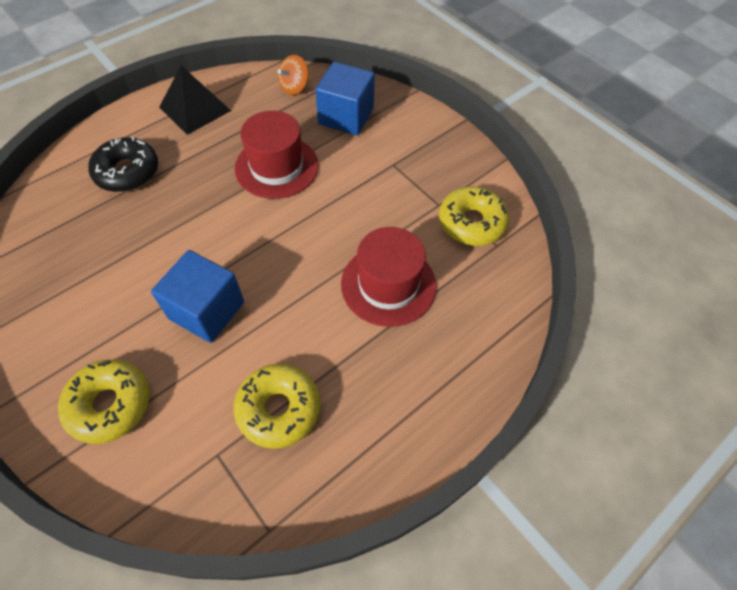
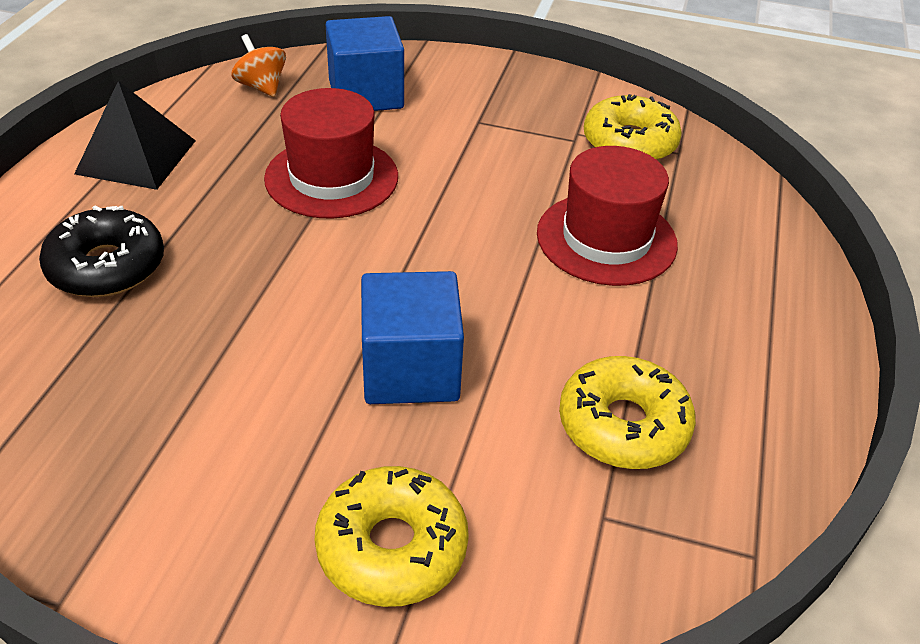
camera: 35 degrees left, 15 degrees down
(294, 87) = (261, 87): orange spinning top -> orange spinning top turned 135 degrees clockwise

